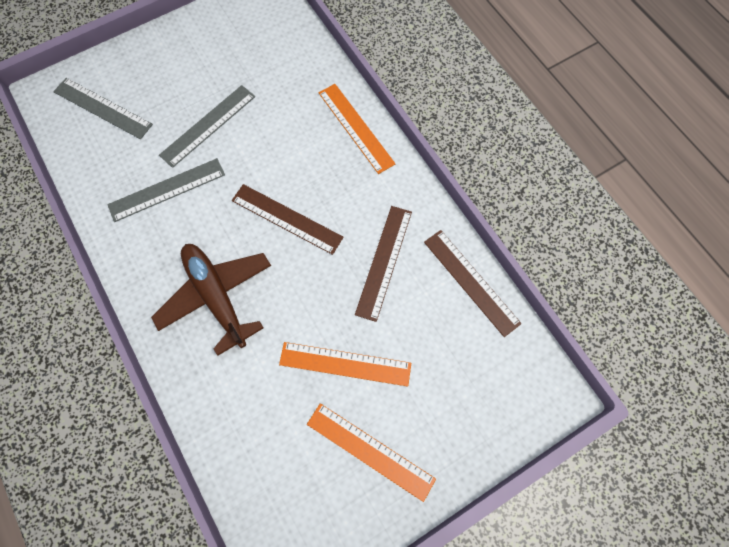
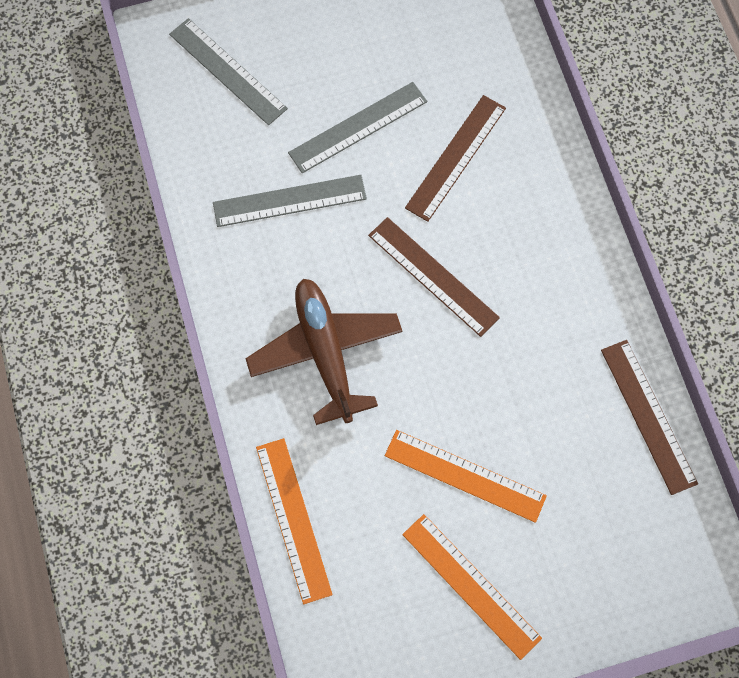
camera: 15 degrees right, 0 degrees up
(356, 127) = (550, 176): orange ruler -> orange ruler (293, 519)
(384, 262) = (543, 362): brown ruler -> brown ruler (455, 157)

